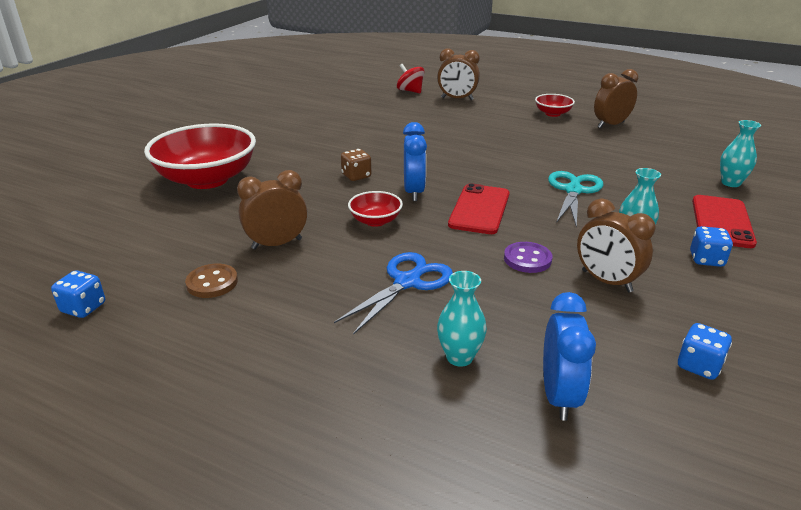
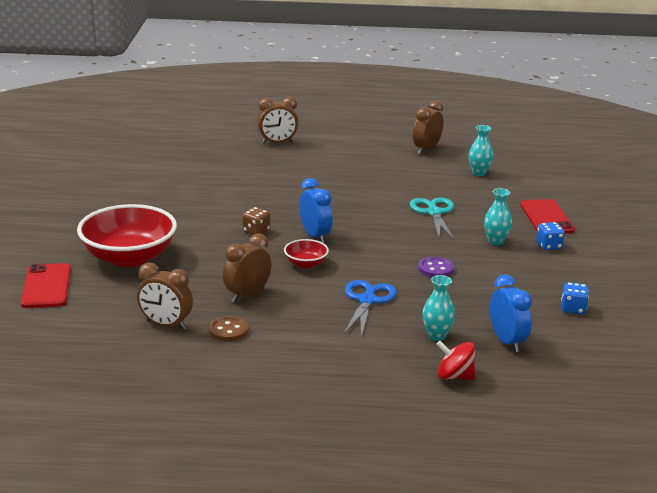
camera: 25 degrees left, 5 degrees down
(83, 308) = (152, 366): blue dice -> none
(410, 91) = (226, 140): red spinning top -> red spinning top (454, 376)
(479, 209) = (376, 240): red phone -> red phone (46, 286)
(552, 114) = (372, 146): red bowl -> none
(606, 281) = (495, 273): brown clock -> brown clock (166, 325)
(730, 183) = (539, 187): turquoise vase -> turquoise vase (479, 173)

